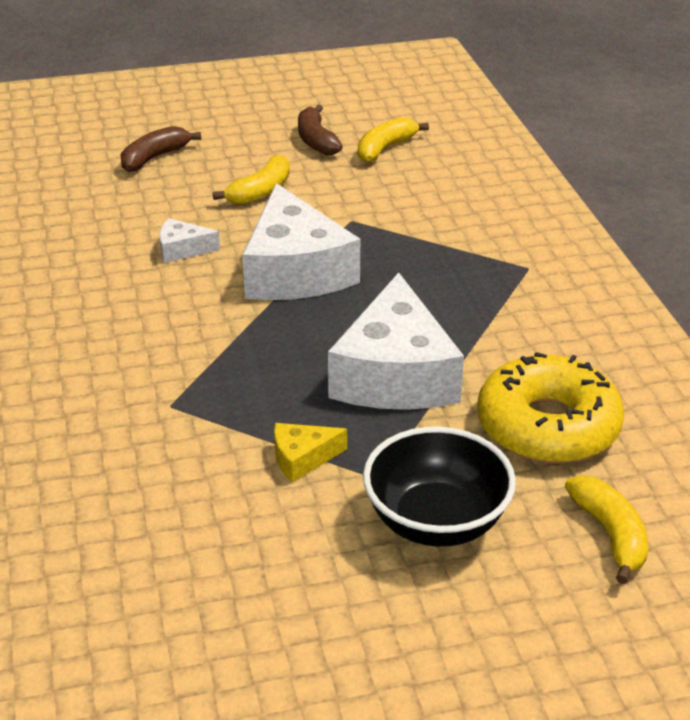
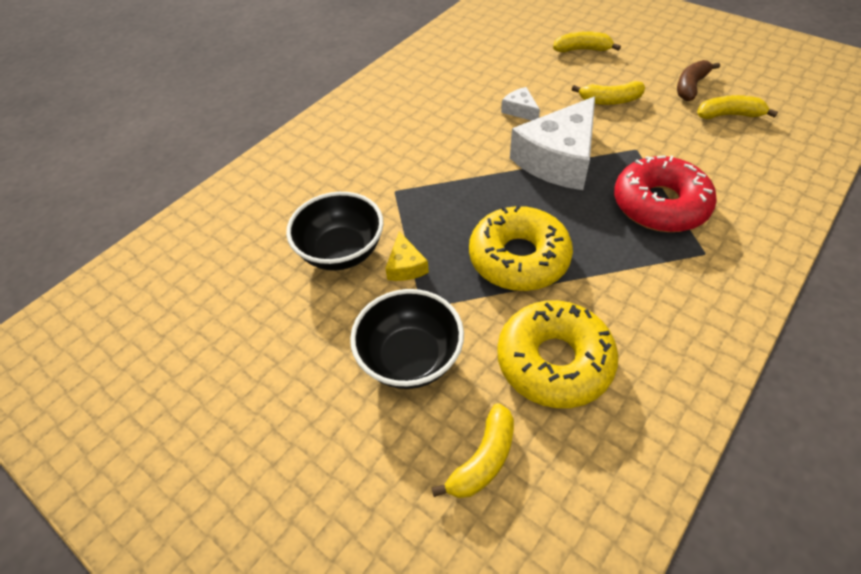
camera: 55 degrees right, 15 degrees up
(154, 158) = (582, 49): brown banana -> yellow banana
(211, 498) = (341, 252): none -> black bowl
(302, 458) = (405, 266): yellow cheese -> yellow cheese turned 135 degrees counterclockwise
(395, 374) = (519, 258): white cheese -> yellow donut
(441, 253) = (660, 205): none -> red donut

